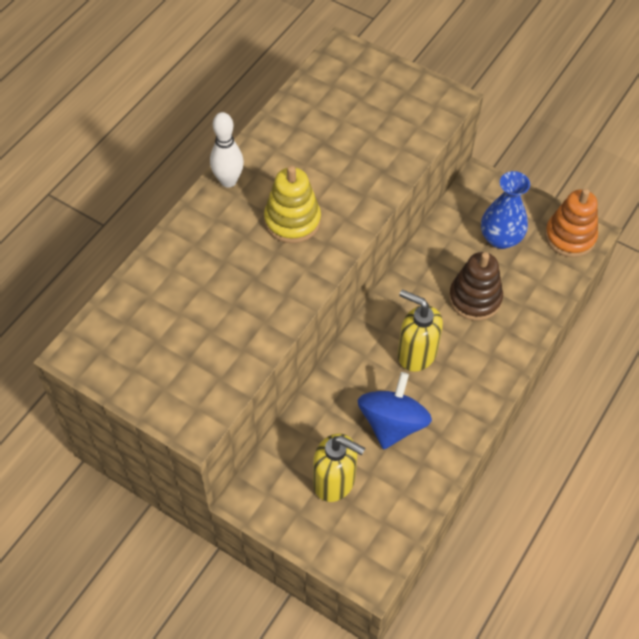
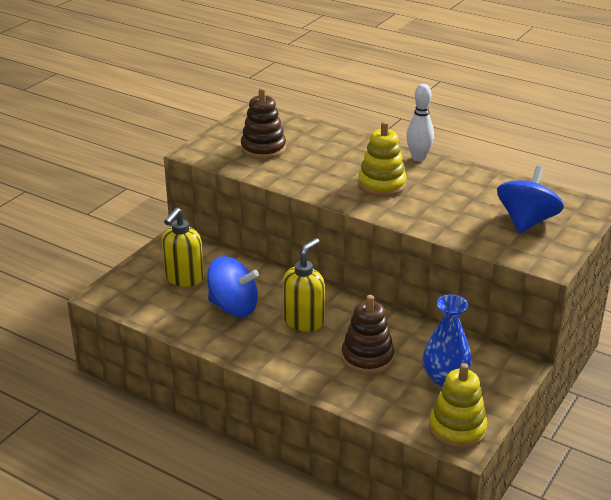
camera: 90 degrees right, 25 degrees down
(191, 343) = (263, 149): none -> brown stacking toy
(372, 105) = (526, 222): none -> blue spinning top
(570, 237) = (457, 429): orange stacking toy -> yellow stacking toy

